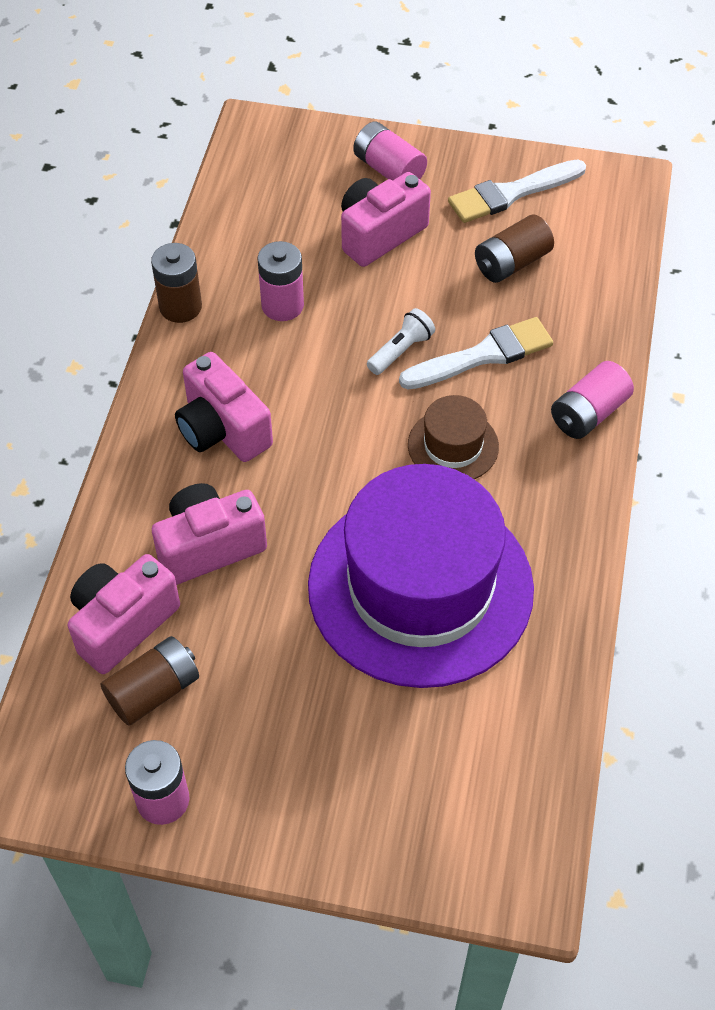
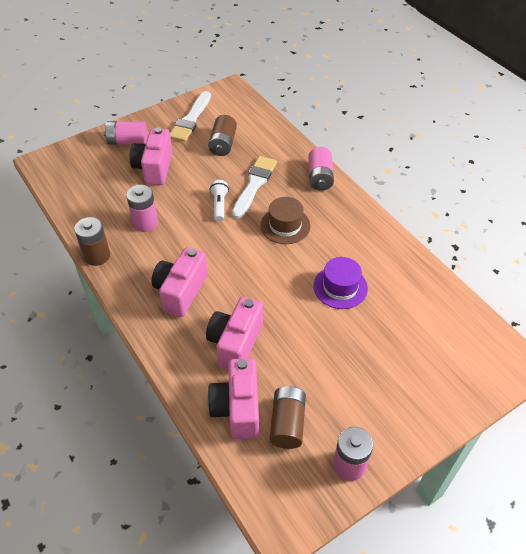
camera: 45 degrees left, 5 degrees down
(222, 429) = (181, 291): pink camera -> pink camera turned 105 degrees clockwise
(420, 587) = (340, 287): purple hat -> purple hat, size x0.43

